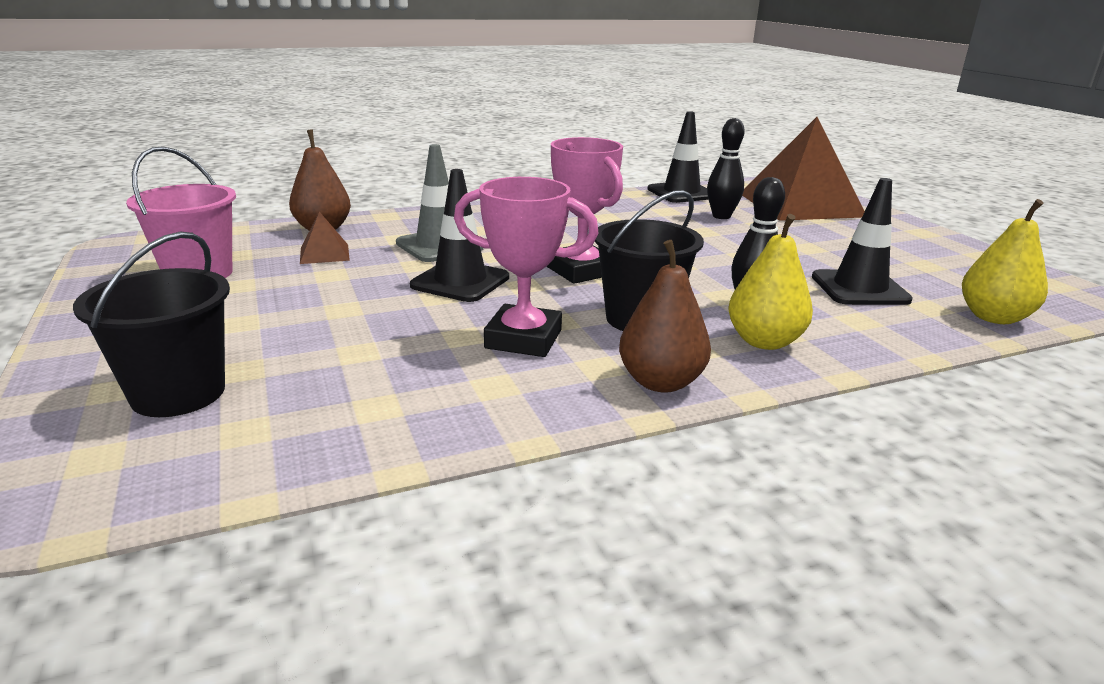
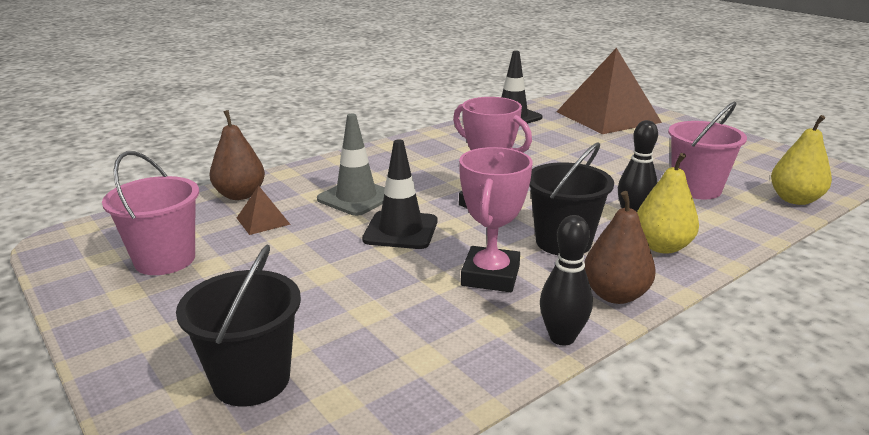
camera: 15 degrees left, 0 degrees up
(523, 339) = (490, 276): pink trophy -> pink trophy turned 75 degrees counterclockwise
(721, 216) = (557, 136): black bowling pin -> black bowling pin (562, 337)
(859, 288) = (696, 189): black traffic cone -> pink bucket

